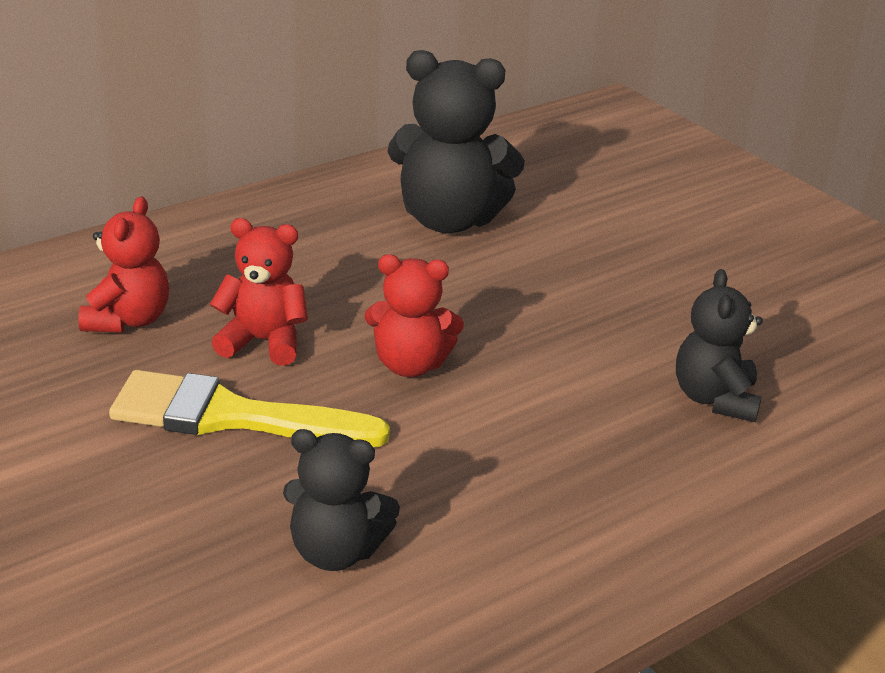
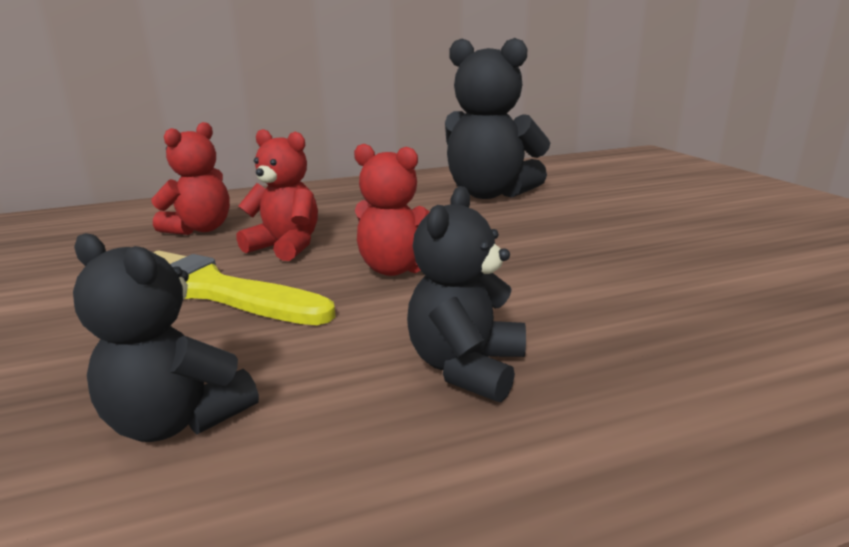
camera: 20 degrees right, 10 degrees down
(714, 399) = (713, 320): black teddy bear -> black teddy bear (466, 367)

